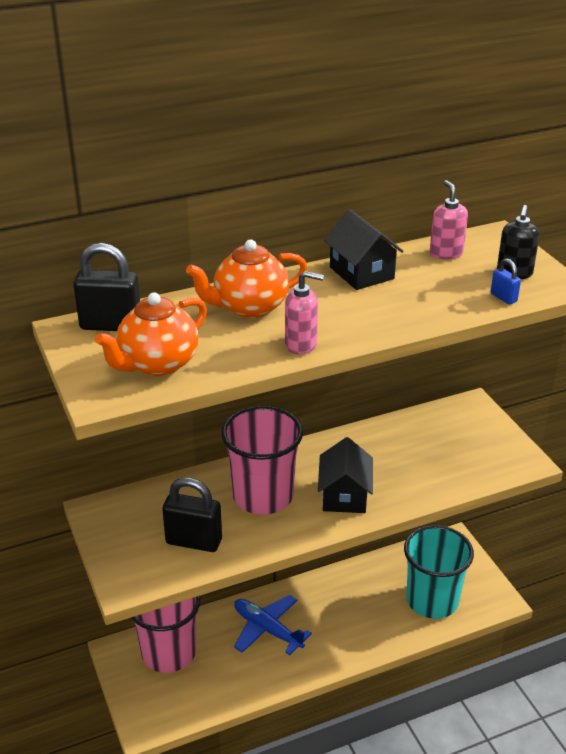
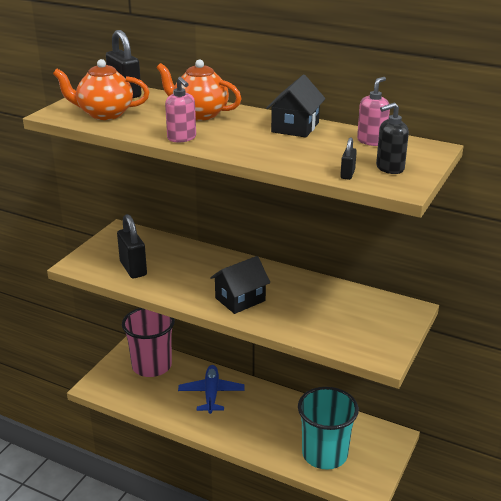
camera: 50 degrees right, 5 degrees down
(263, 496) = (200, 272): pink cup -> none
(503, 298) = (347, 174): blue padlock -> black padlock

